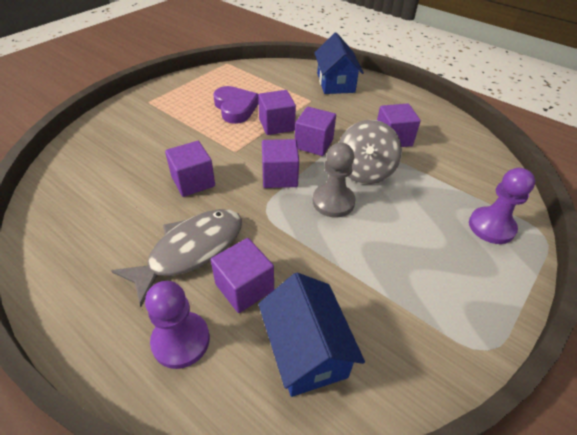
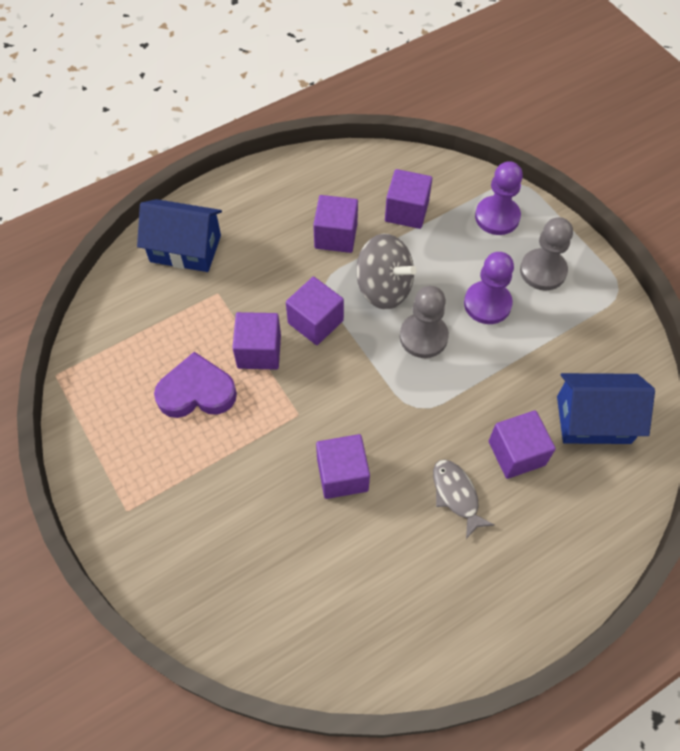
camera: 70 degrees left, 15 degrees up
(181, 340) = (563, 520): purple pawn -> purple pawn (487, 304)
(191, 251) = (456, 495): grey fish -> grey fish, size x0.56
(279, 176) = (364, 377): purple cube -> purple cube (406, 211)
(458, 273) = (543, 271): none -> grey pawn

